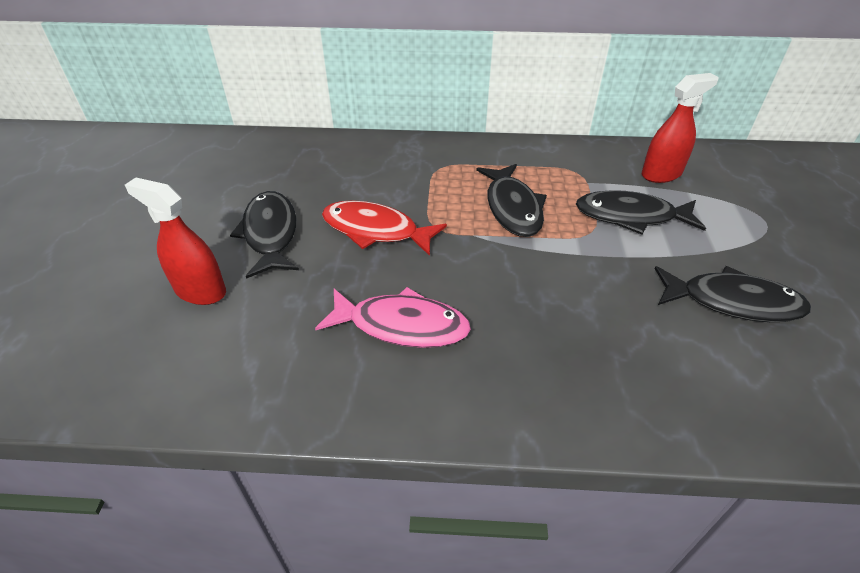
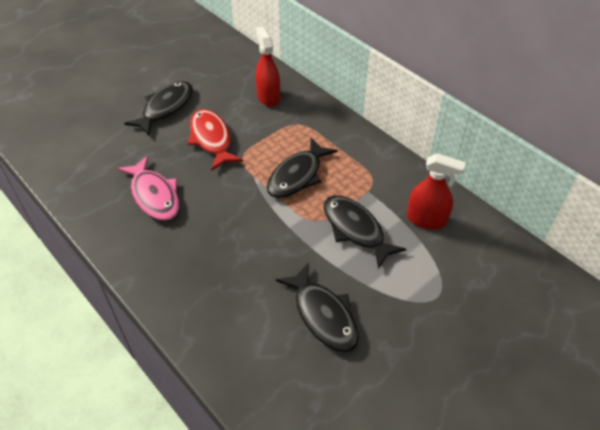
camera: 45 degrees right, 5 degrees up
(200, 291) = (104, 118): red spray bottle -> red spray bottle (268, 97)

